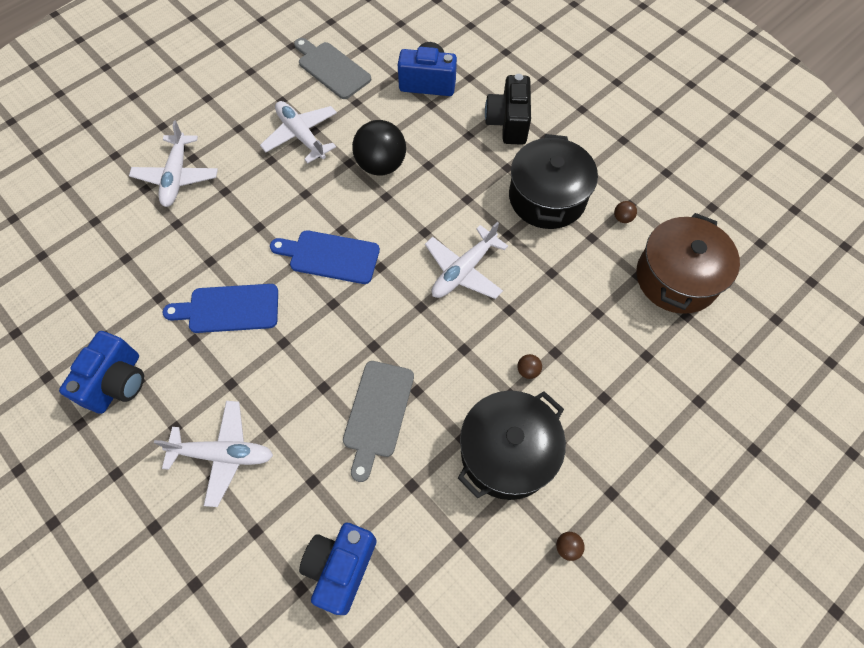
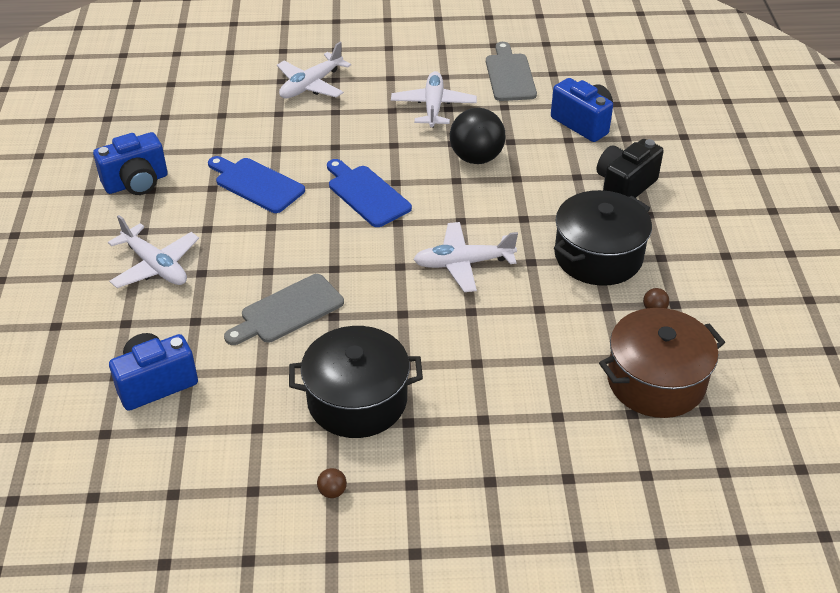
camera: 40 degrees right, 20 degrees down
(528, 370) = (438, 360): brown ball -> none

